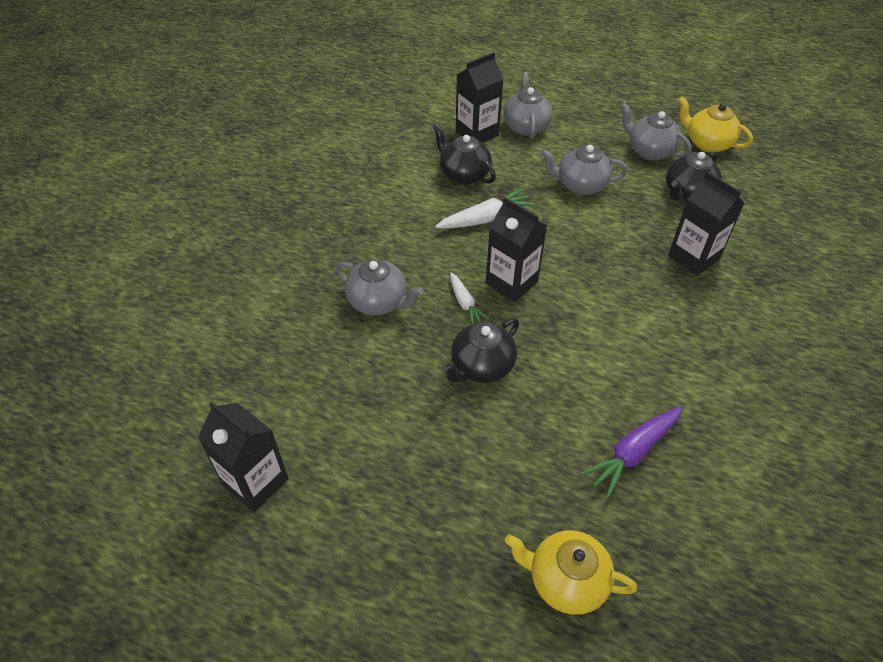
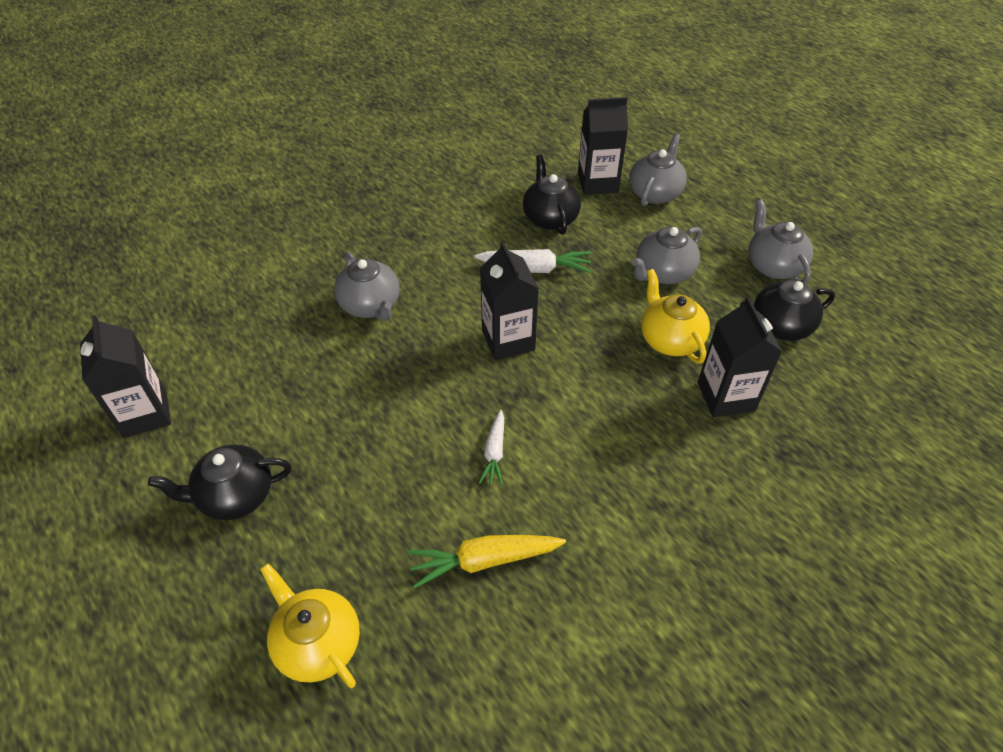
camera: 30 degrees right, 0 degrees up
(465, 303) = (447, 340): white carrot -> white carrot (494, 452)
(481, 366) = (411, 406): black teapot -> black teapot (235, 496)
(580, 185) = (663, 273): grey teapot -> grey teapot turned 75 degrees counterclockwise
(632, 453) = (484, 561): purple carrot -> yellow carrot
(707, 143) = (852, 282): yellow teapot -> yellow teapot (669, 339)

